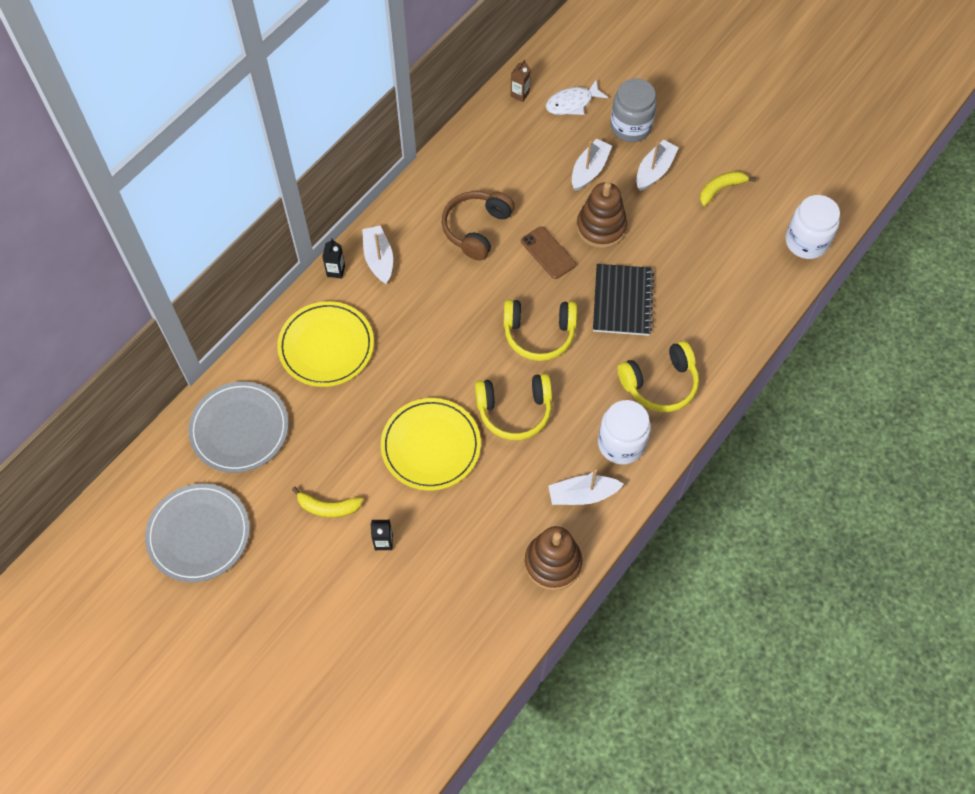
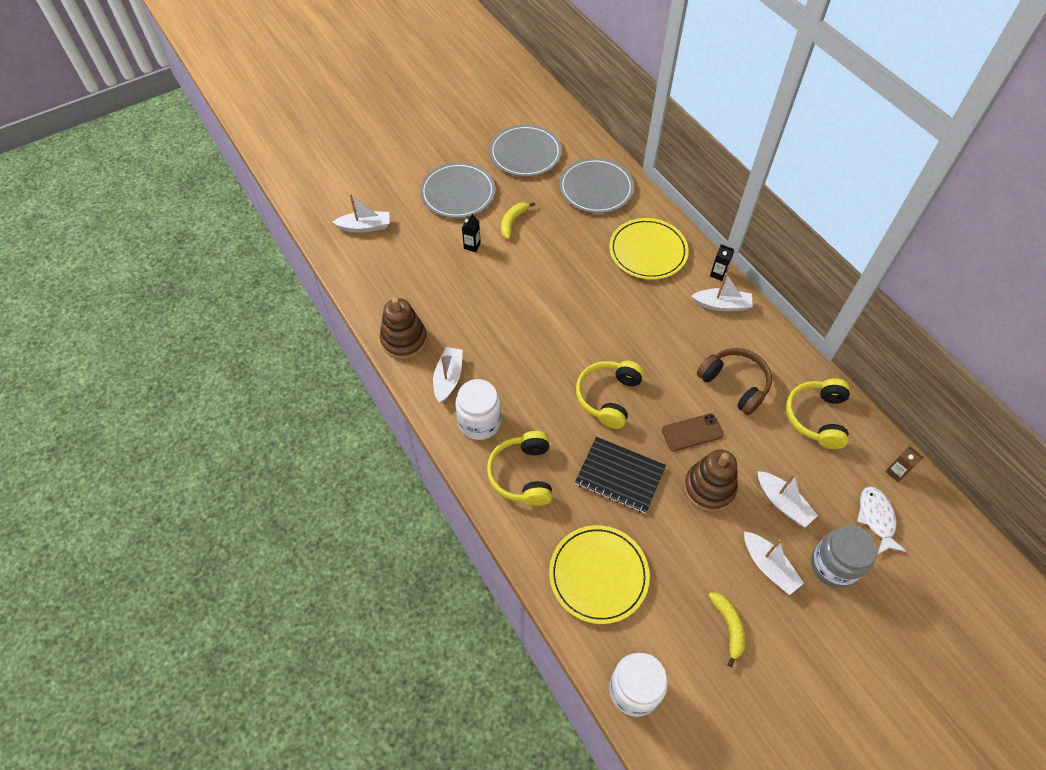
camera: 110 degrees right, 5 degrees down
(299, 594) = (458, 193): none -> grey plate
(397, 690) = (365, 227): none -> white boat
(431, 446) = (535, 293): yellow plate -> yellow plate (598, 575)
(514, 411) = (542, 356): yellow headphones -> yellow headphones (816, 417)

